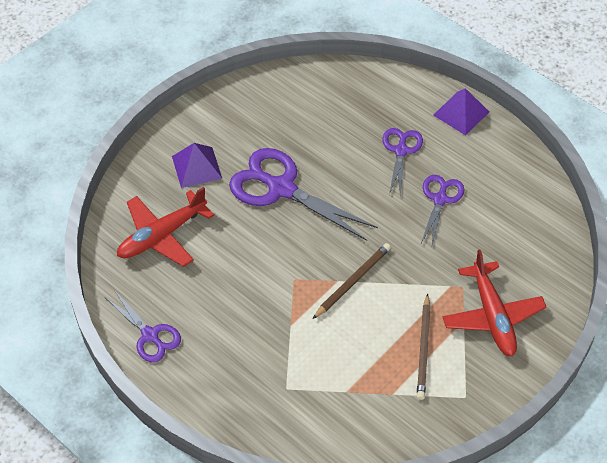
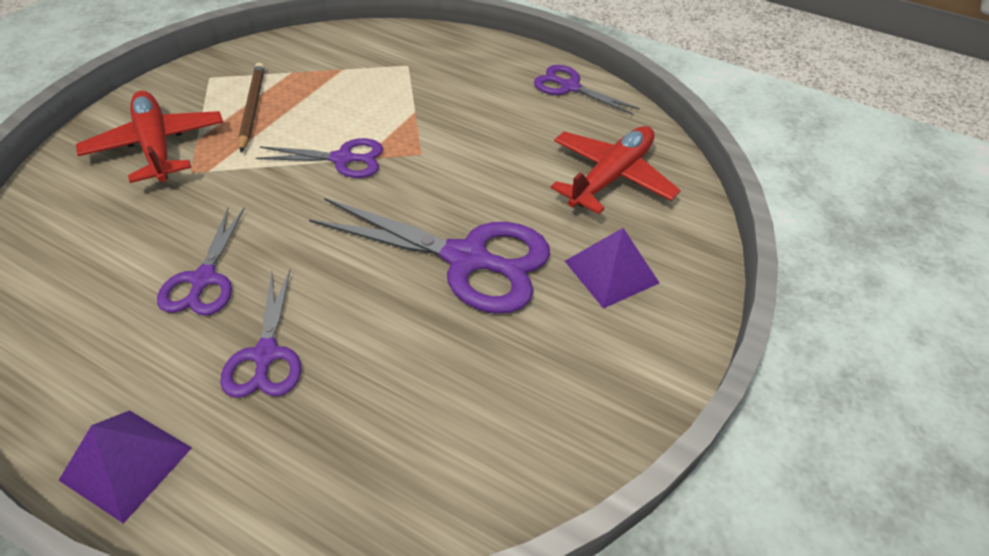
camera: 165 degrees right, 5 degrees down
(352, 281) = (343, 159): brown pencil -> purple scissors

